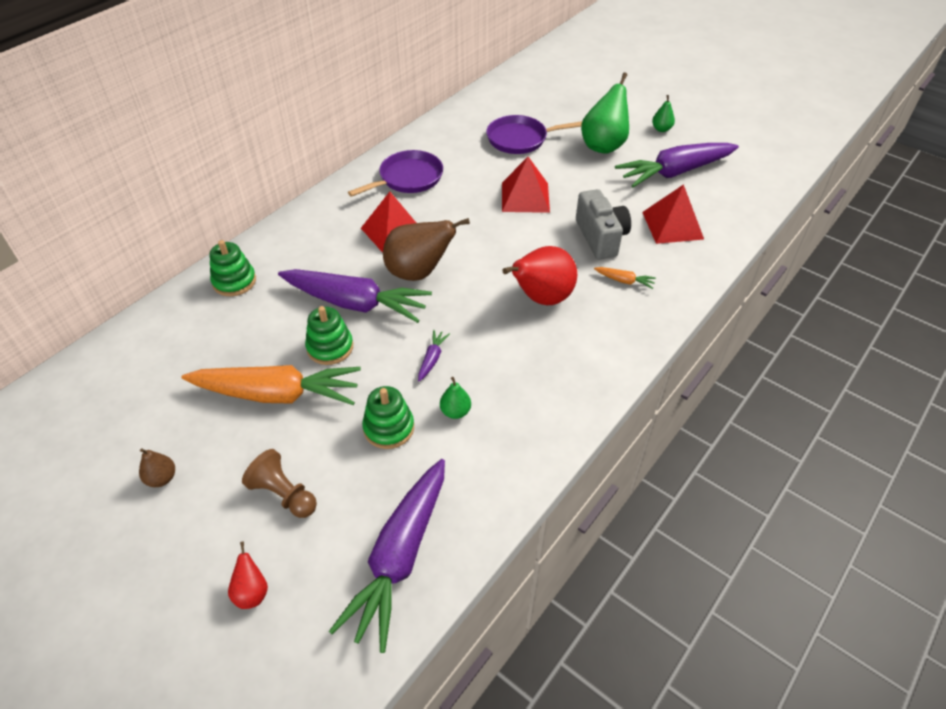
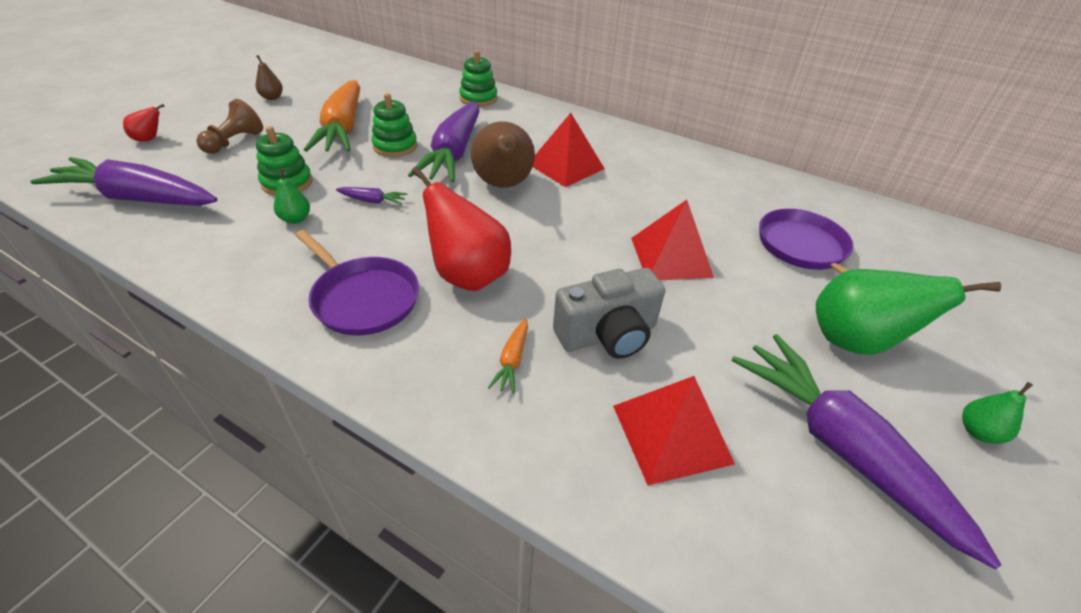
camera: 80 degrees right, 5 degrees down
(408, 178) = (664, 168): purple pan -> purple pan (363, 298)

